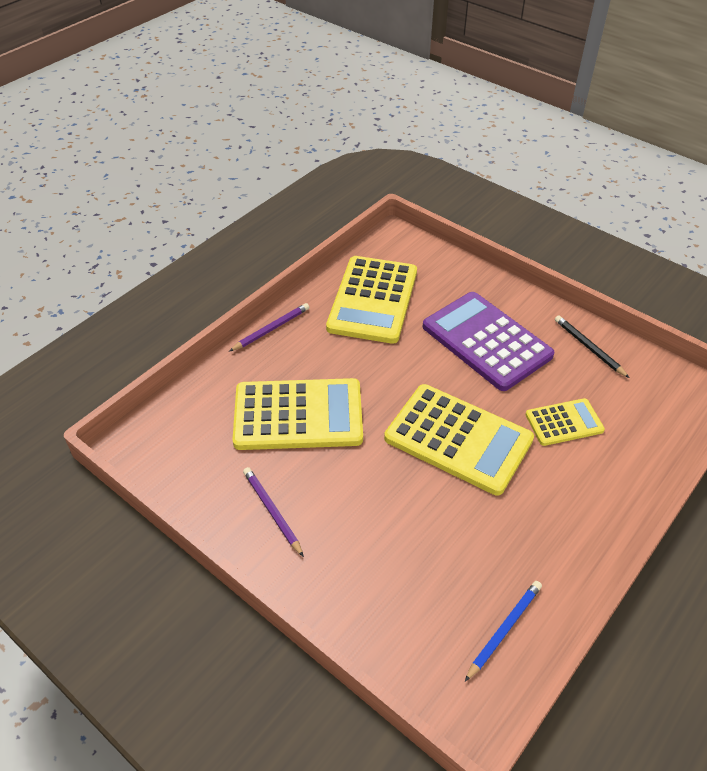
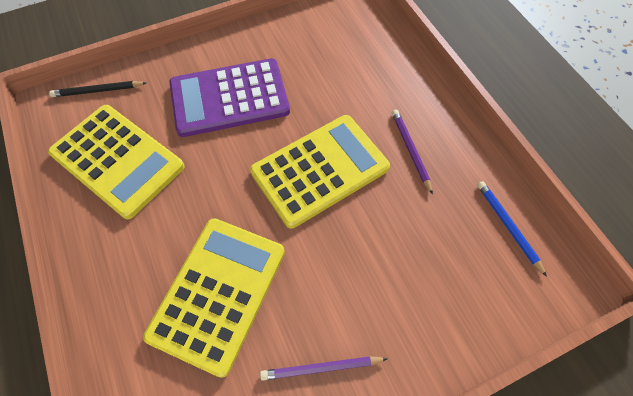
camera: 65 degrees left, 15 degrees up
(271, 329) = (86, 272): purple pencil -> purple pencil (410, 150)
(564, 422) = (342, 91): yellow calculator -> none
(589, 347) = (280, 37): black pencil -> black pencil (98, 91)

